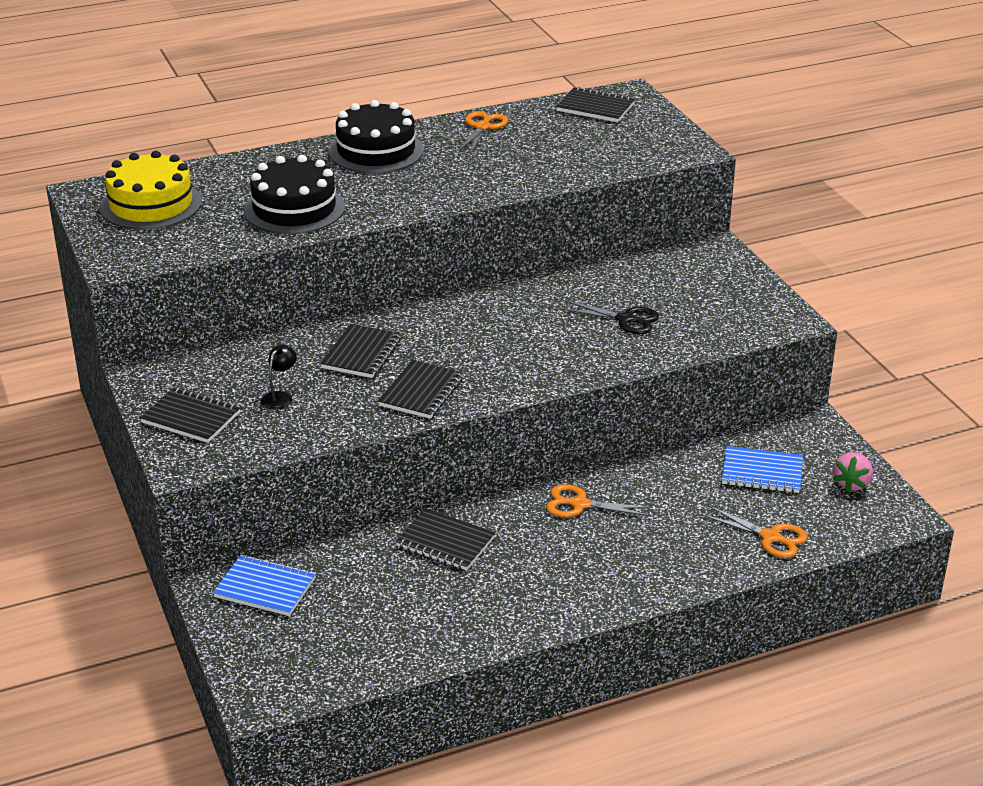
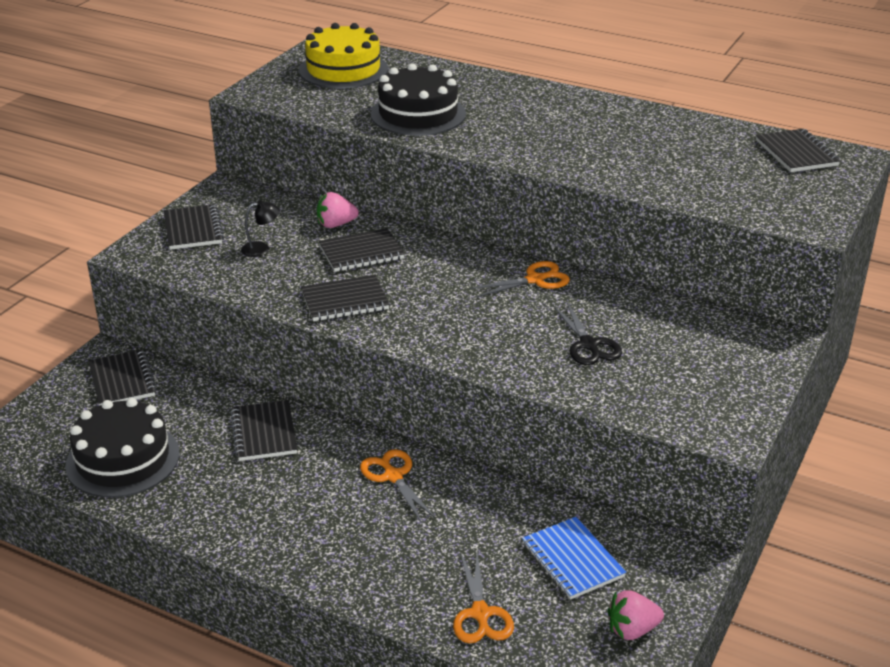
camera: 50 degrees right, 0 degrees up
(265, 588) = (122, 380): blue notebook -> black notebook
(298, 346) = (336, 224): none -> pink strawberry
(376, 151) = (554, 104): black cake -> black cake (123, 459)
(482, 127) = (668, 125): orange scissors -> orange scissors (535, 280)

